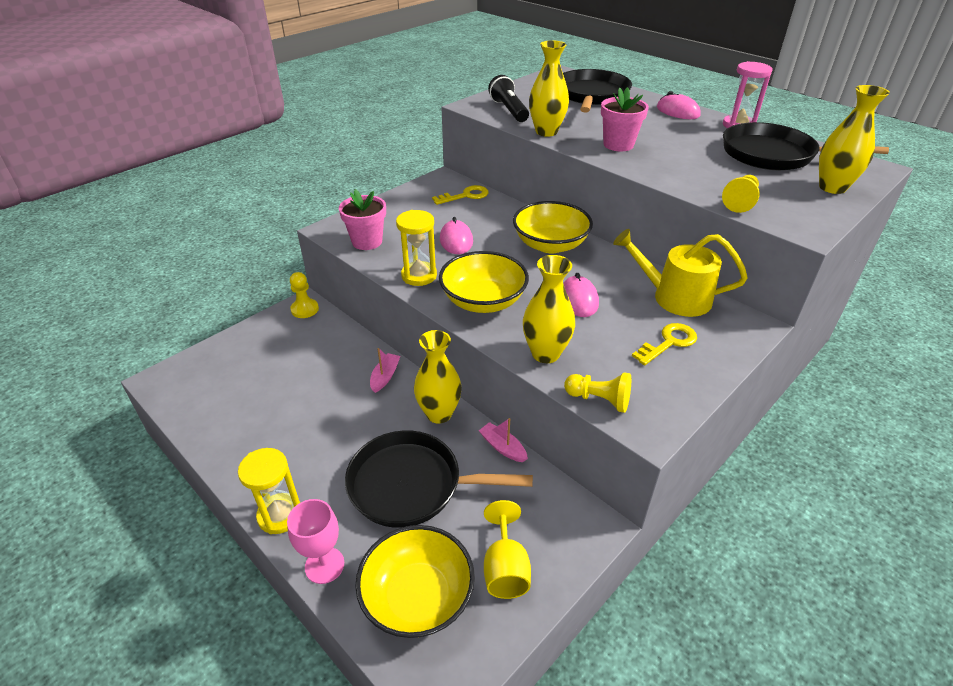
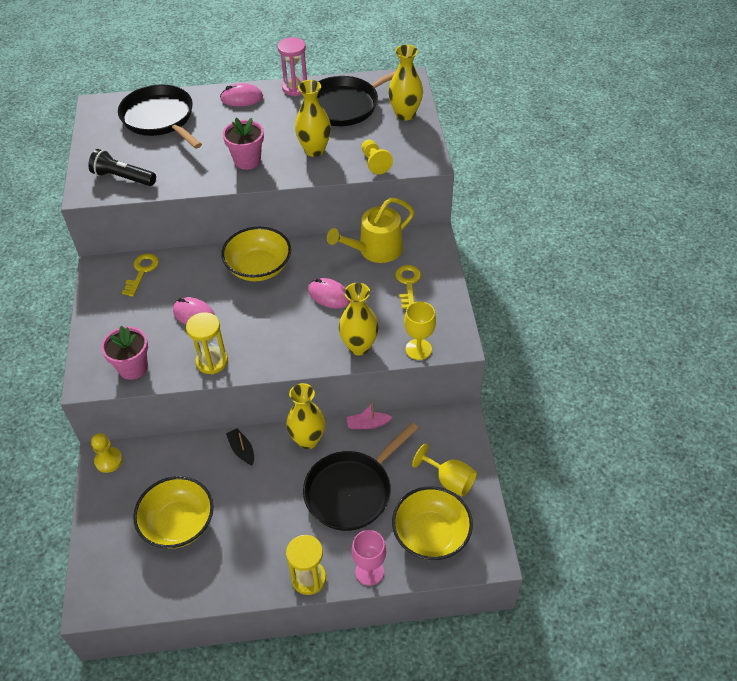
camera: 50 degrees left, 10 degrees up
(385, 376) = (242, 450): pink boat -> black boat
(483, 301) = (278, 344): yellow bowl -> yellow bowl (178, 523)
(546, 132) = (183, 182): yellow vase -> yellow vase (314, 150)
(599, 400) = (418, 349): yellow pawn -> yellow goblet

